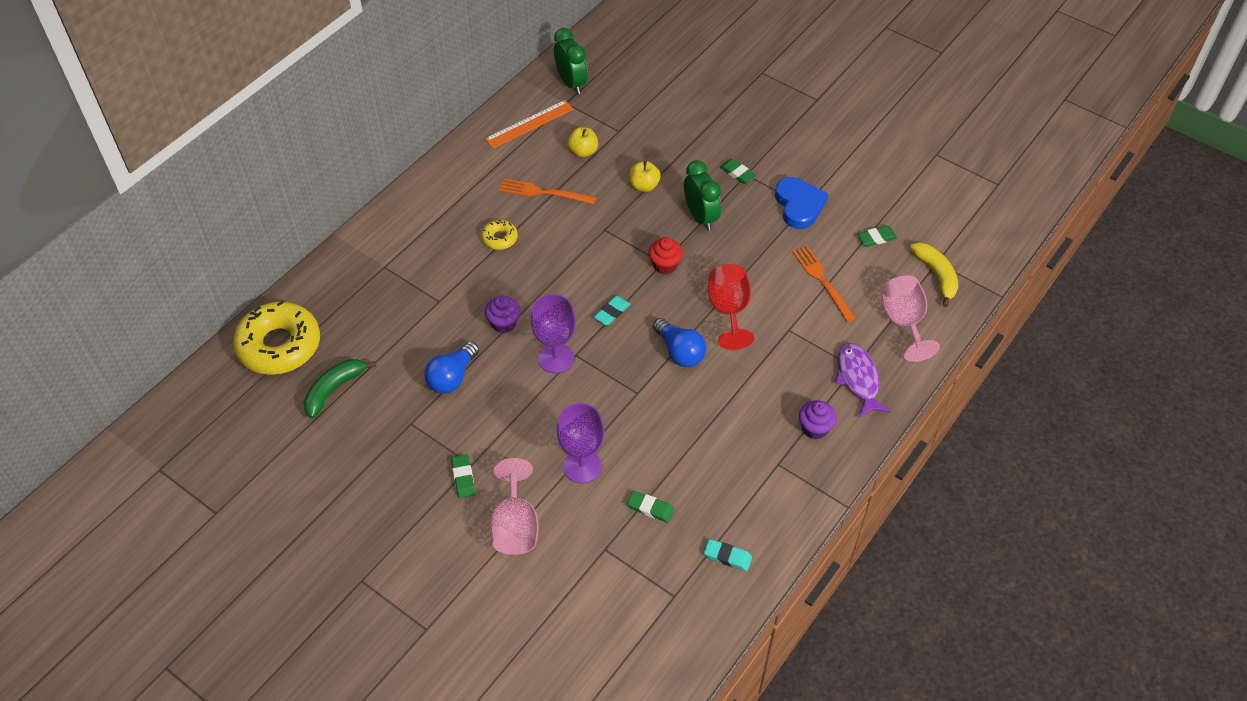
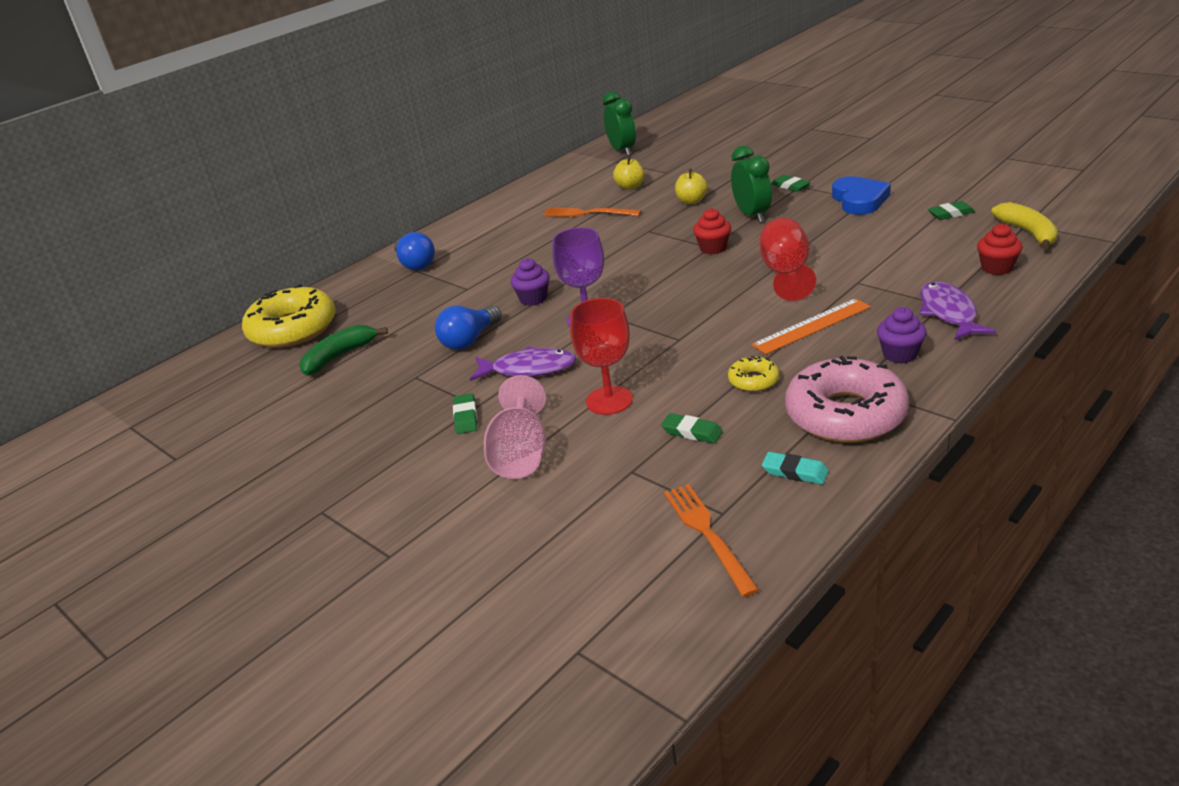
camera: 10 degrees right, 20 degrees down
(499, 238) = (538, 244): yellow donut -> yellow donut (753, 380)
(510, 421) = (529, 369): none -> purple fish
(529, 124) = (579, 176): orange ruler -> orange ruler (812, 326)
(582, 466) = (609, 400): purple goblet -> red goblet
(612, 312) = (653, 283): turquoise eraser -> none
(680, 352) = (730, 306): blue light bulb -> blue light bulb (415, 264)
(768, 496) = (845, 414): none -> pink donut
(822, 281) = (893, 246): orange fork -> orange fork (707, 534)
(903, 322) = (996, 268): pink goblet -> red cupcake

